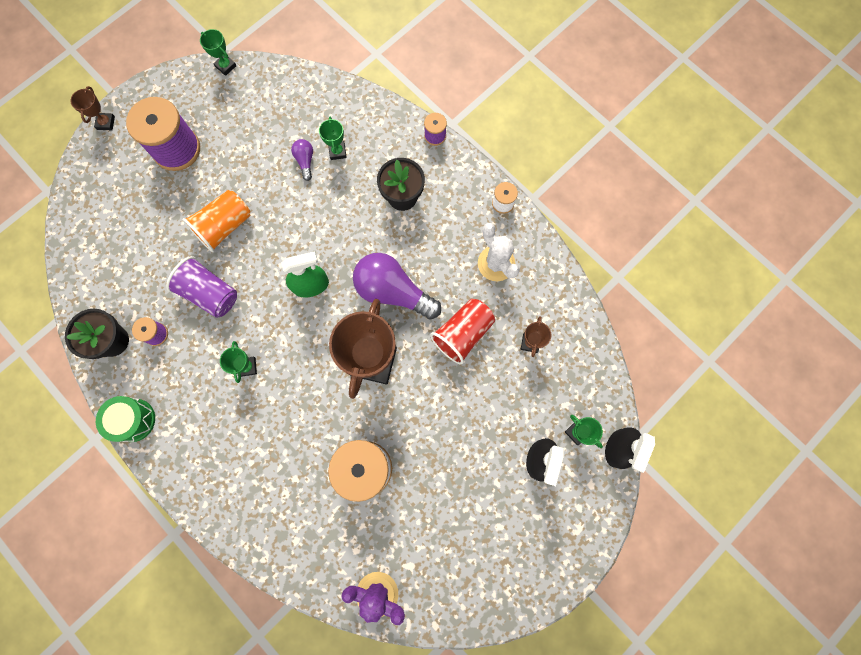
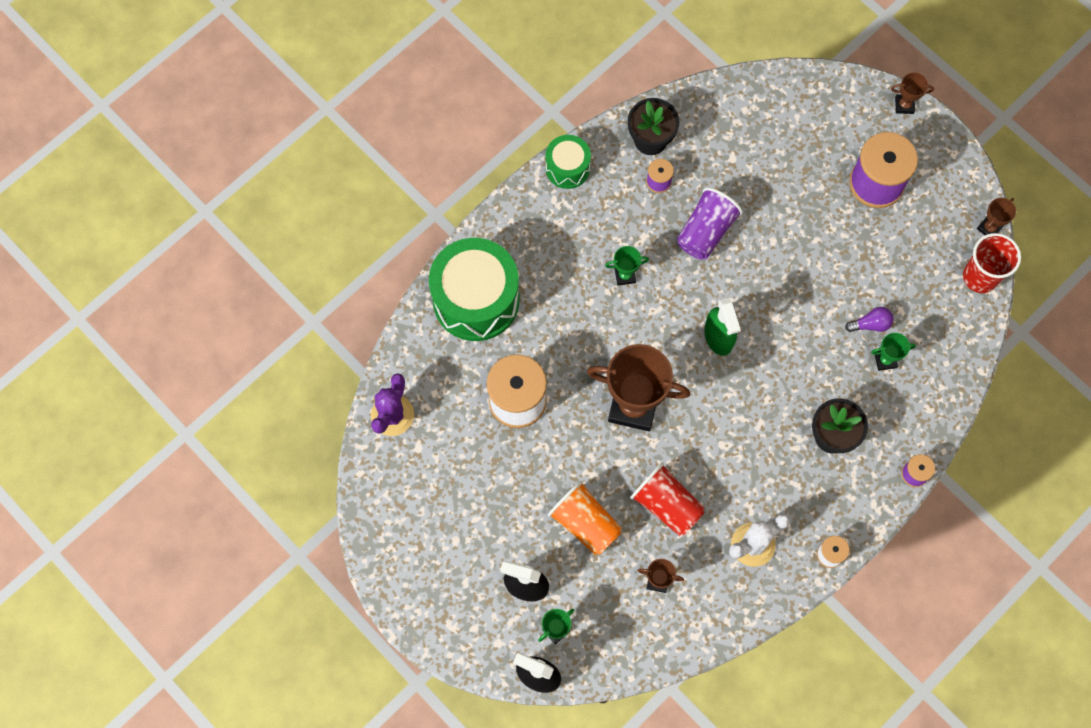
camera: 90 degrees right, 5 degrees down
(224, 226) = (784, 241): orange cup -> orange cup (585, 523)
(225, 66) = (989, 228): green trophy -> brown trophy
(263, 510) = (476, 300): none -> green drum
(268, 76) = (980, 277): none -> red cup
(393, 292) = (714, 427): purple light bulb -> none

